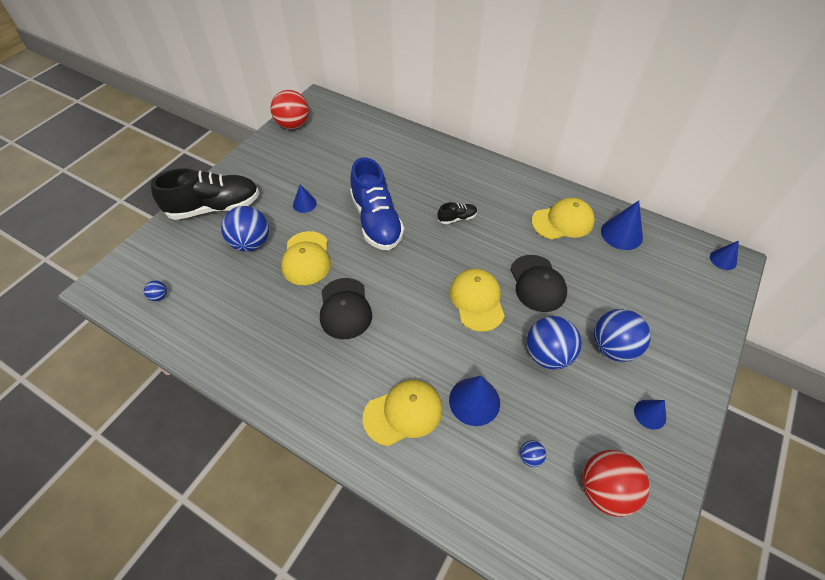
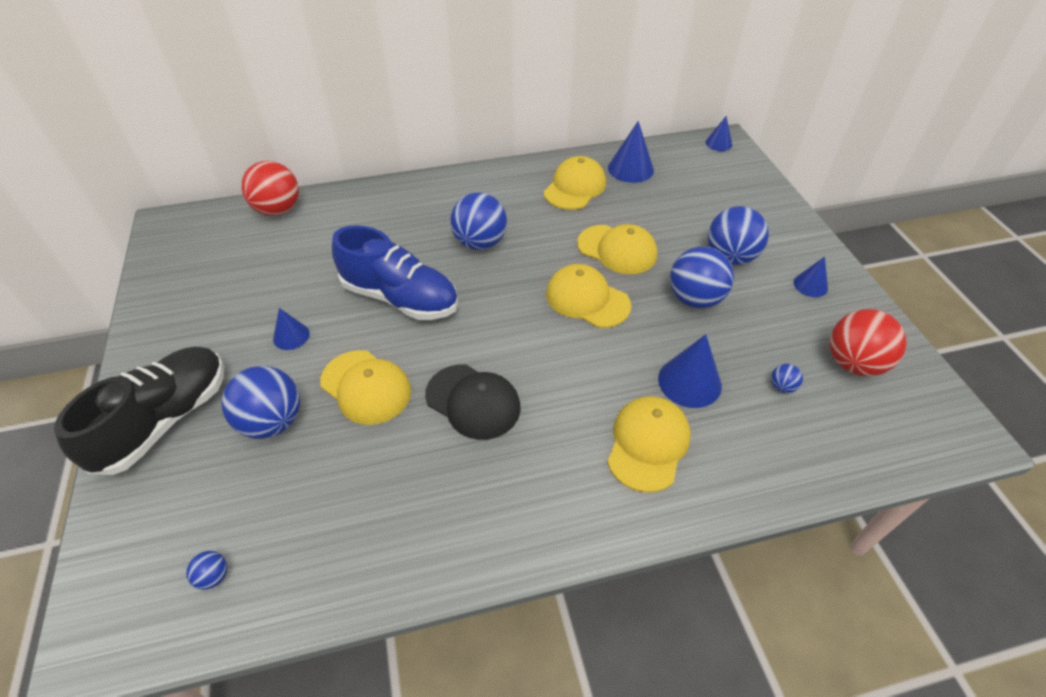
camera: 45 degrees left, 5 degrees down
(293, 125) = (166, 266): red ball -> red ball (278, 210)
(457, 218) = (480, 243): black shoe -> blue ball
(537, 283) = (617, 250): black cap -> yellow cap

